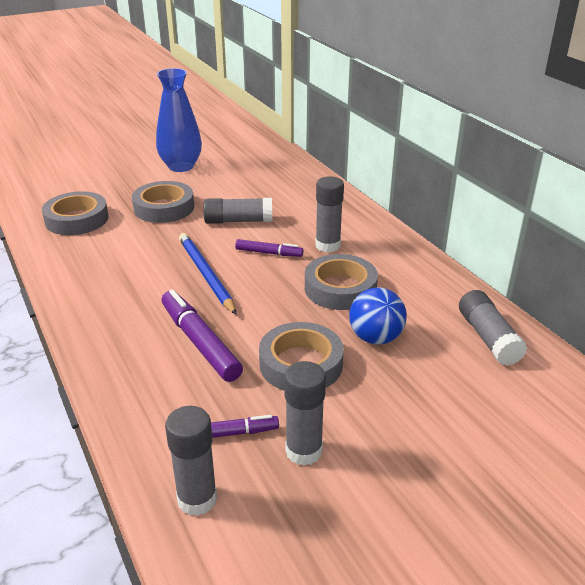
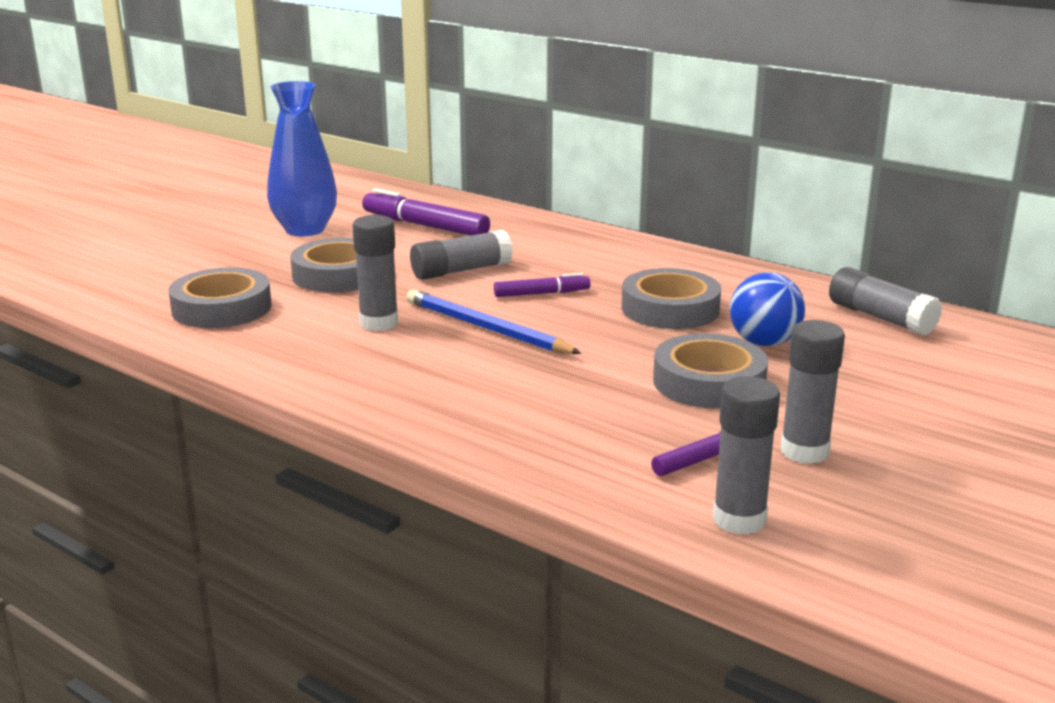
camera: 25 degrees left, 10 degrees down
(199, 342) = (562, 390): purple marker -> purple marker (425, 226)
(328, 245) = (606, 274): grey glue stick -> grey glue stick (379, 323)

